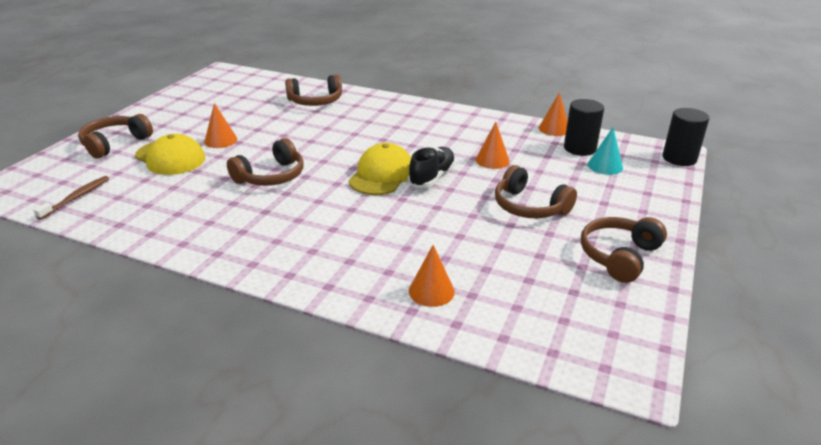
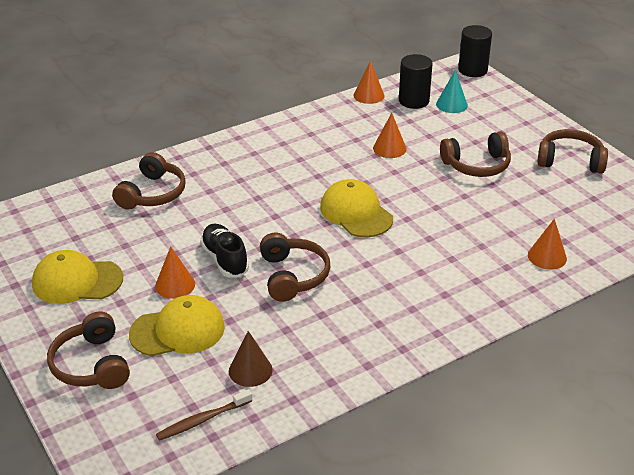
camera: 55 degrees left, 5 degrees up
(76, 197) = (203, 420): brown toothbrush -> brown toothbrush turned 90 degrees counterclockwise
(143, 197) = (250, 370): none -> brown cone
(197, 112) = (77, 281): none -> yellow cap
(432, 177) = (387, 189): black shoe -> black shoe (225, 259)
(619, 256) = (570, 160): brown headphones -> brown headphones turned 120 degrees clockwise

